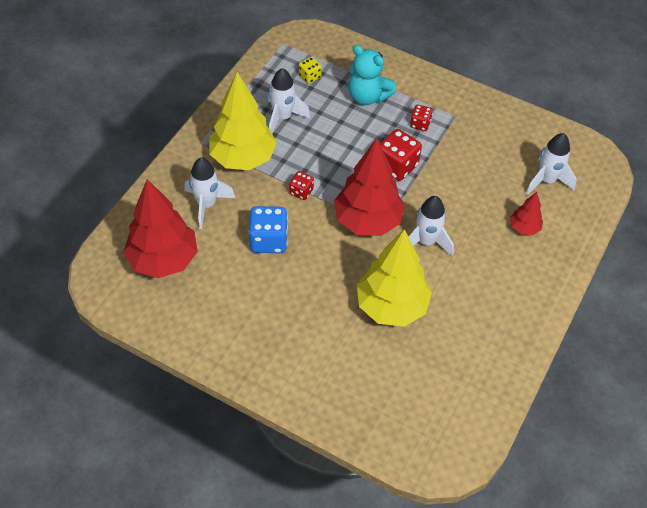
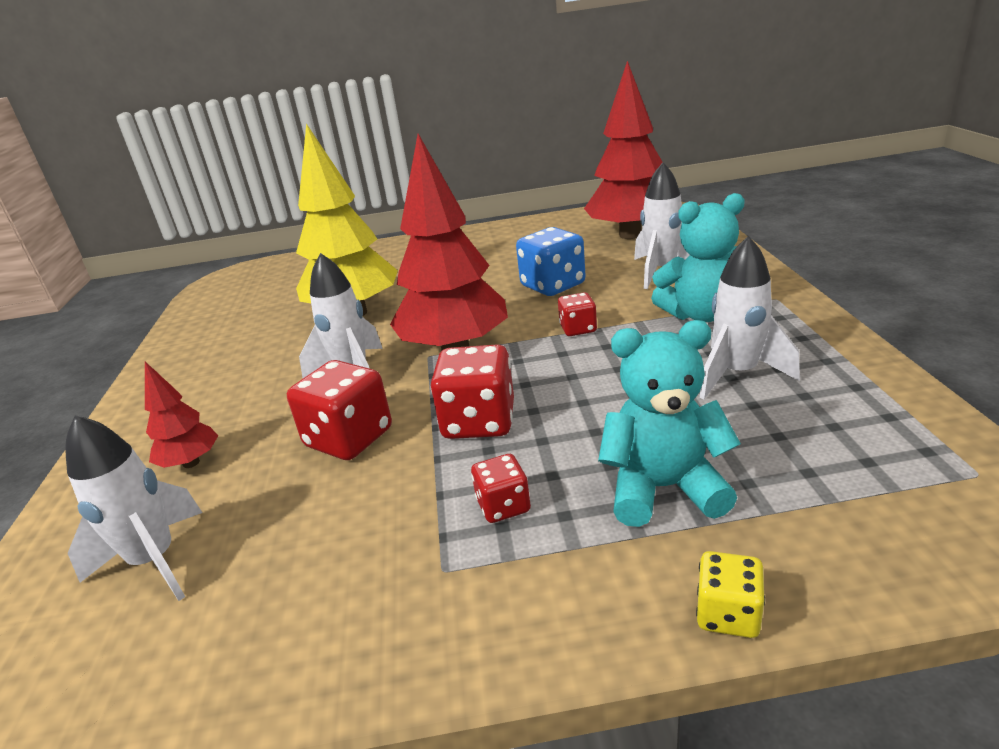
camera: 150 degrees right, 25 degrees down
(243, 158) = (700, 314): yellow tree -> turquoise teddy bear
(310, 76) = (815, 451): yellow dice -> yellow dice (728, 614)
(452, 194) = (349, 438): none -> red dice

